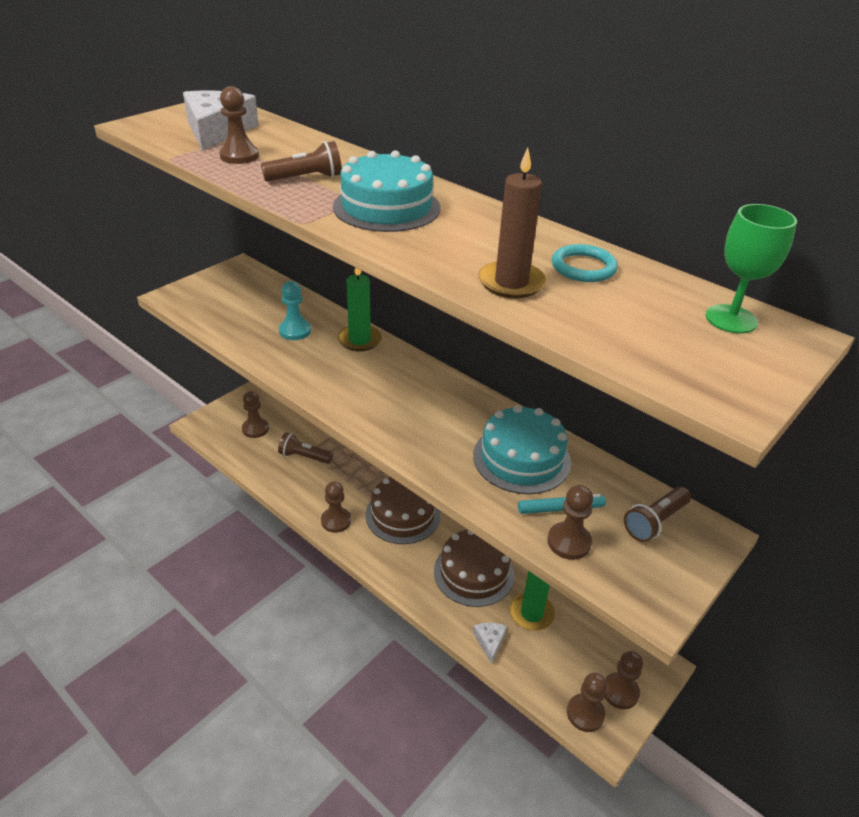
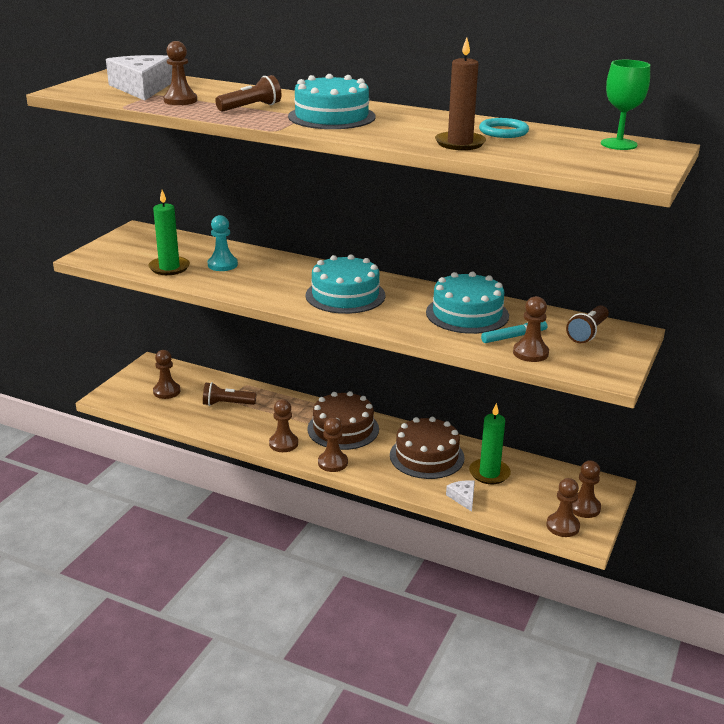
camera: 15 degrees left, 10 degrees down
(359, 340) = (285, 263): green candle -> green candle (169, 268)
(373, 558) = (332, 463): none -> brown pawn
(398, 401) = (345, 295): none -> turquoise cake

